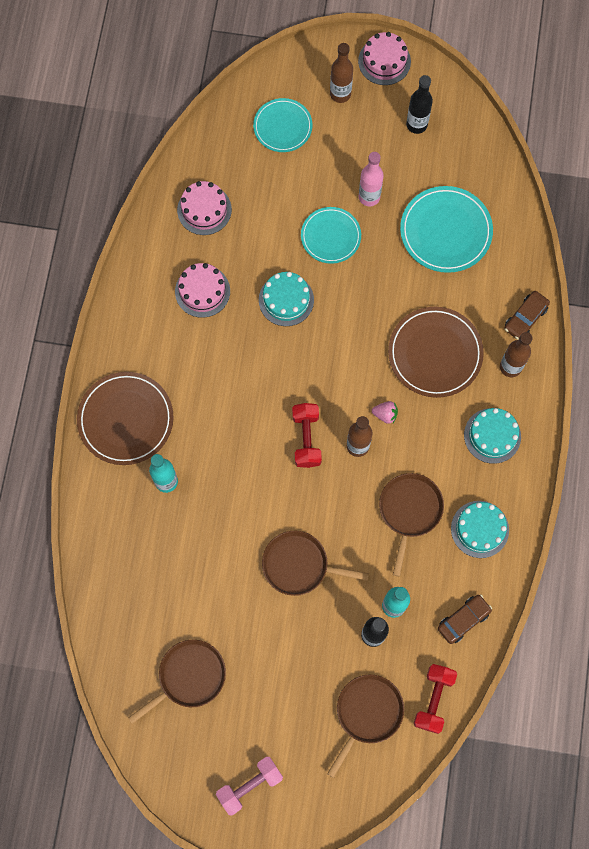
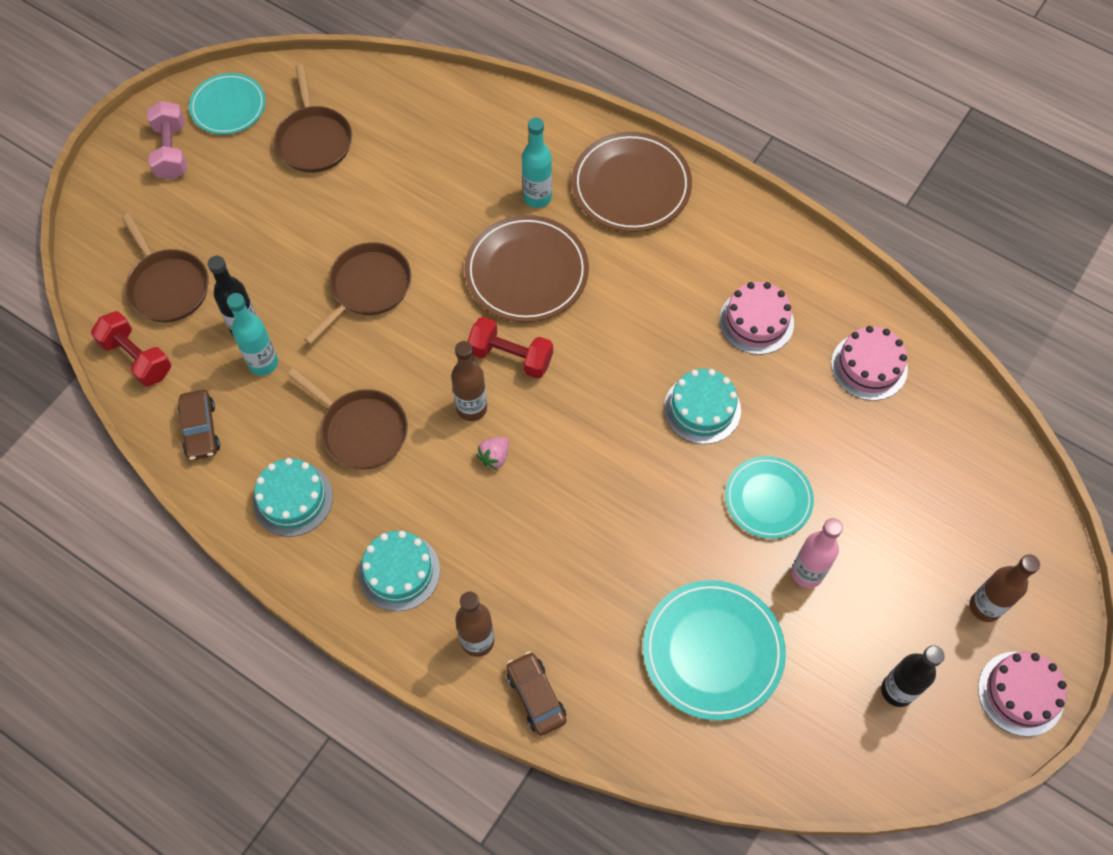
camera: 115 degrees right, 10 degrees down
(282, 127) = (958, 509): turquoise plate -> turquoise plate (228, 106)
(435, 353) = (544, 553): brown plate -> brown plate (526, 272)

